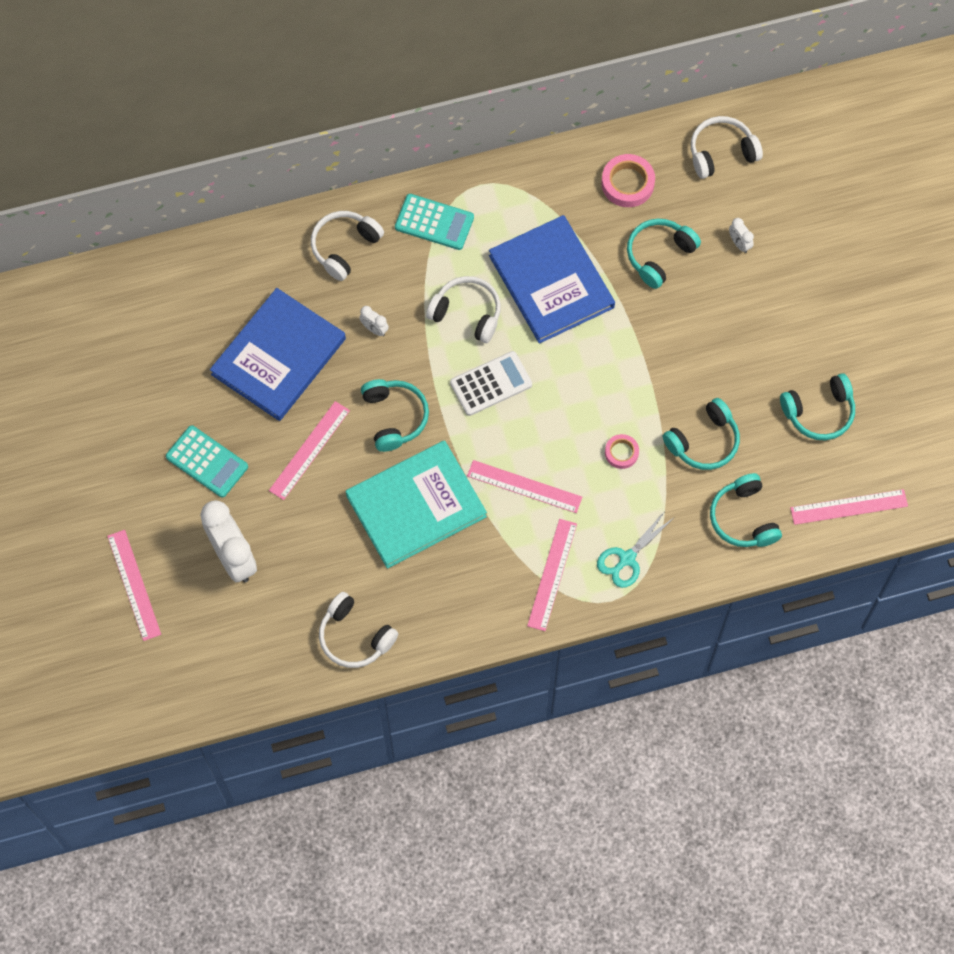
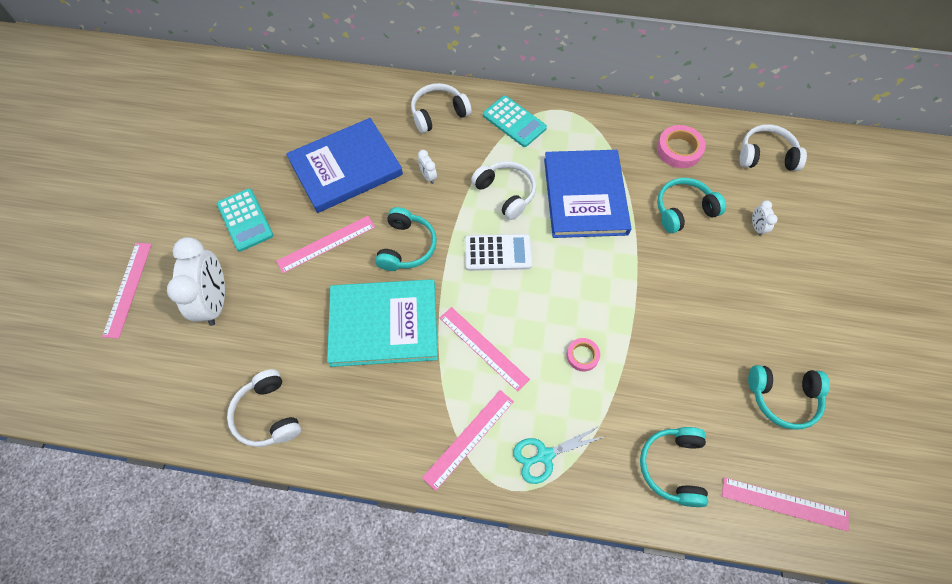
camera: 25 degrees right, 5 degrees down
(703, 441) = (662, 377): turquoise headphones -> none

